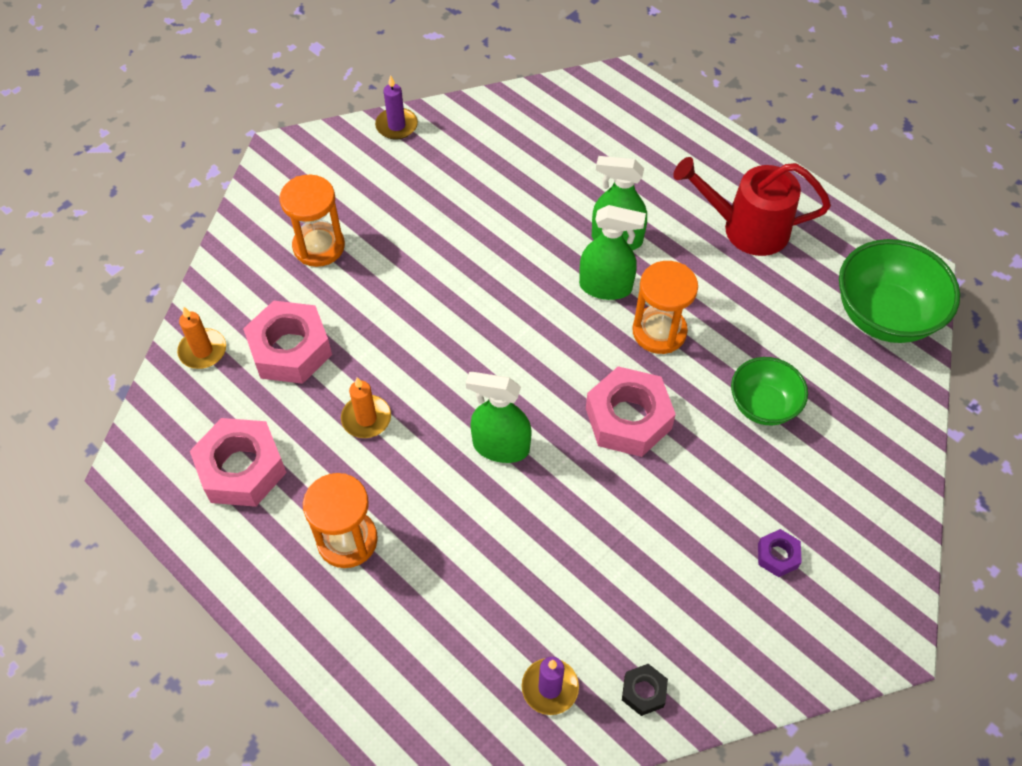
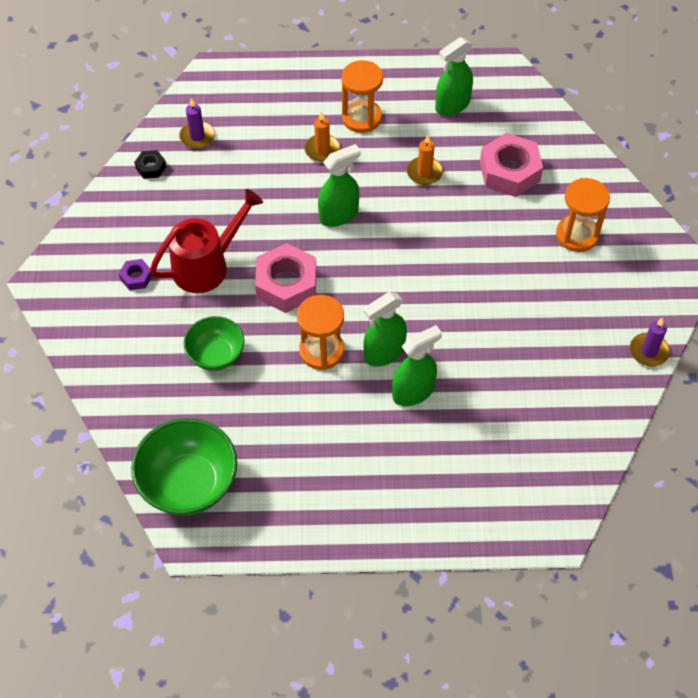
camera: 135 degrees right, 0 degrees up
(203, 351) = (551, 135): orange candle -> orange candle (322, 150)
(241, 469) = (452, 105): pink nut -> green spray bottle
(745, 228) = (339, 474): red watering can -> red watering can (207, 265)

